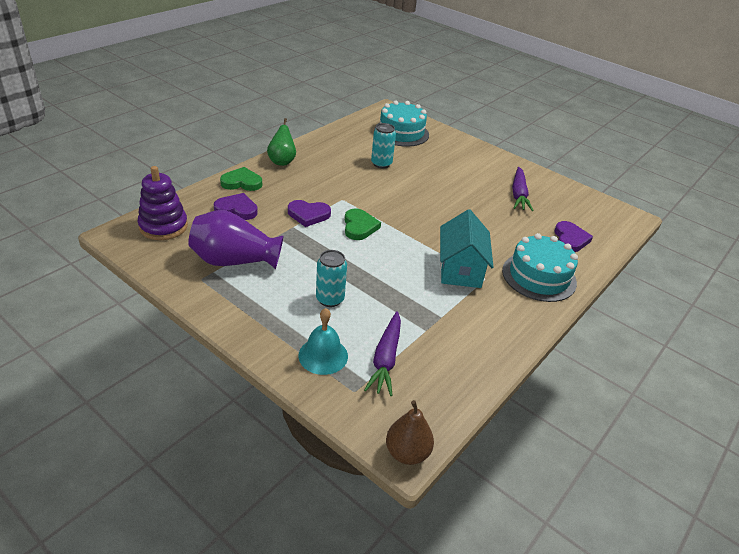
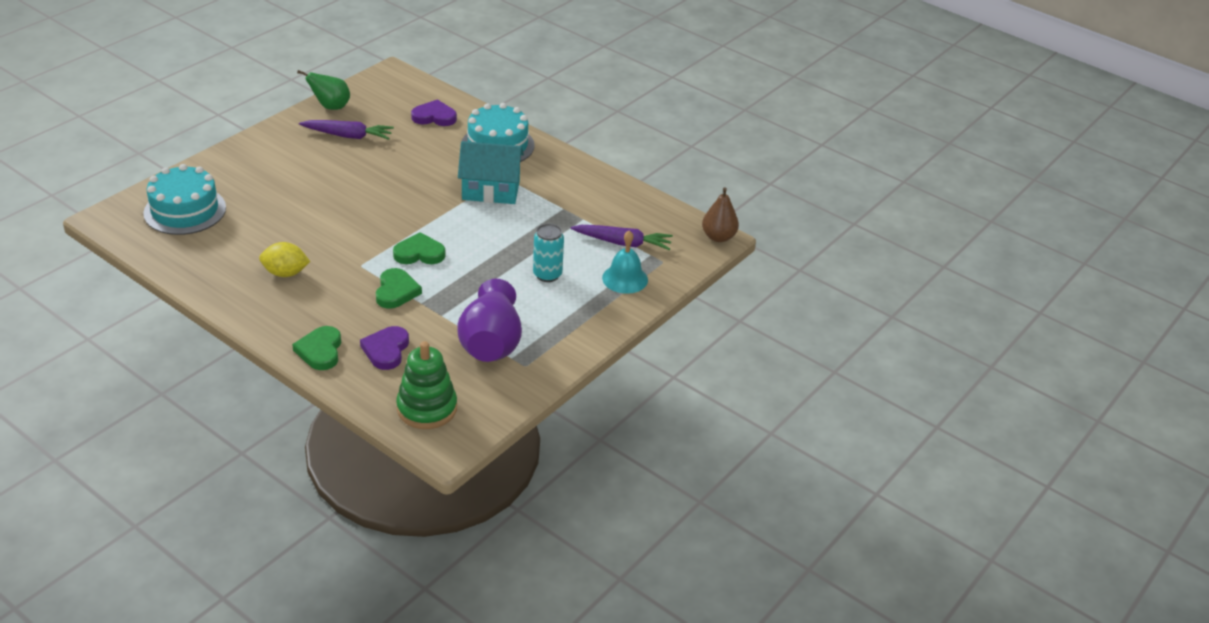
camera: 90 degrees left, 0 degrees up
(163, 226) = (427, 408): purple stacking toy -> green stacking toy
(282, 161) = (264, 317): green pear -> green pear (331, 107)
(308, 215) = (396, 291): purple heart -> green heart
(332, 169) = (285, 273): none -> yellow lemon
(381, 164) = (273, 231): turquoise can -> none

